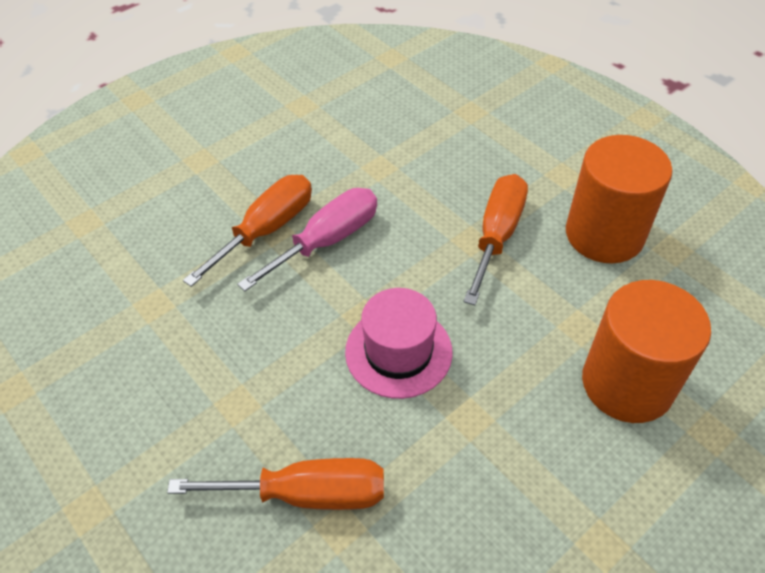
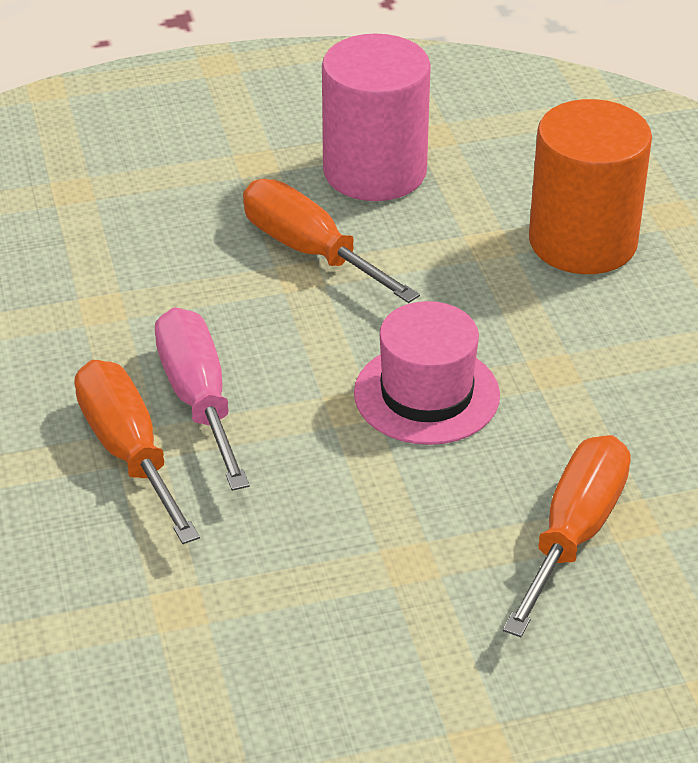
camera: 65 degrees left, 10 degrees down
(604, 234) = (374, 171): orange cylinder -> pink cylinder

